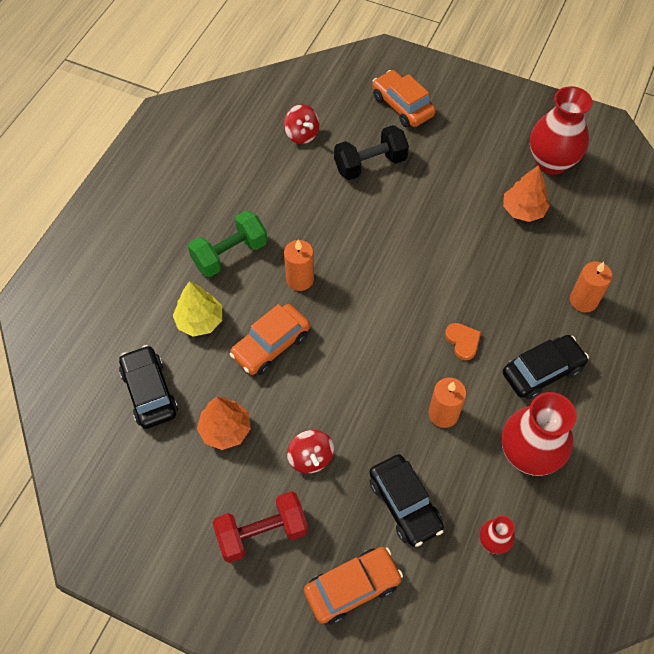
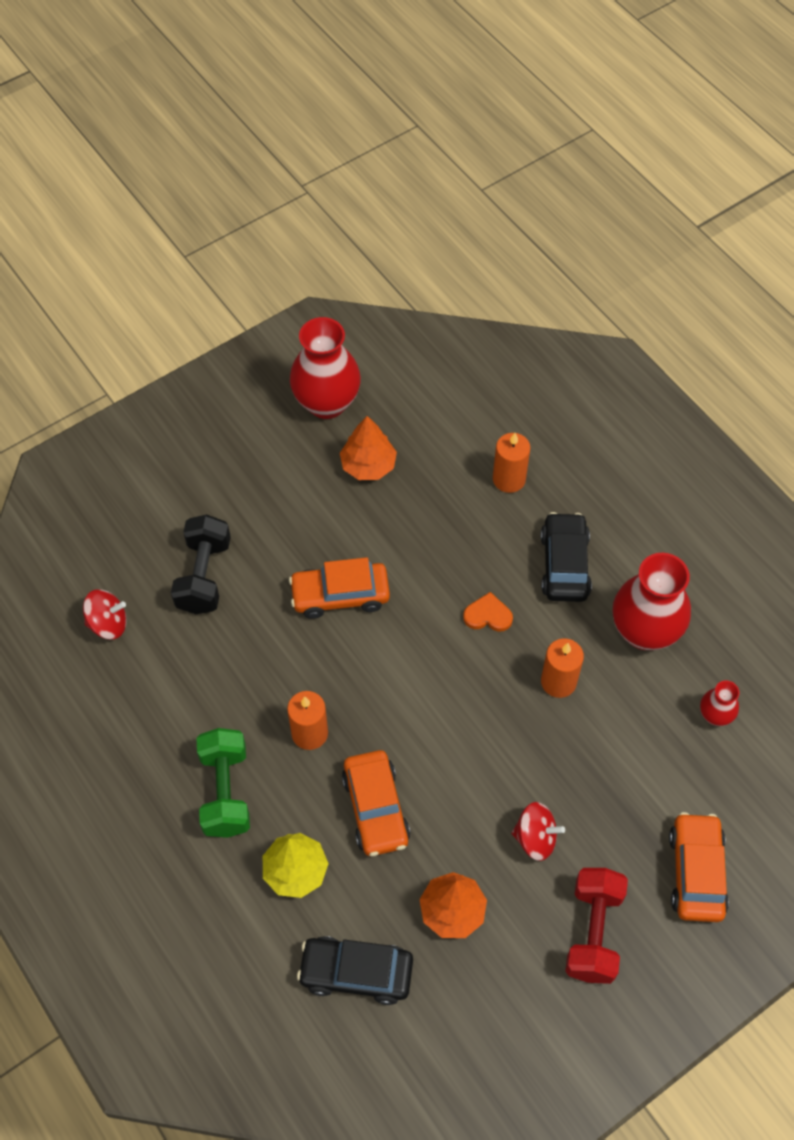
camera: 60 degrees left, 0 degrees up
(402, 106) = (146, 497): orange car -> orange car (340, 595)
(404, 504) = (635, 774): black car -> none

